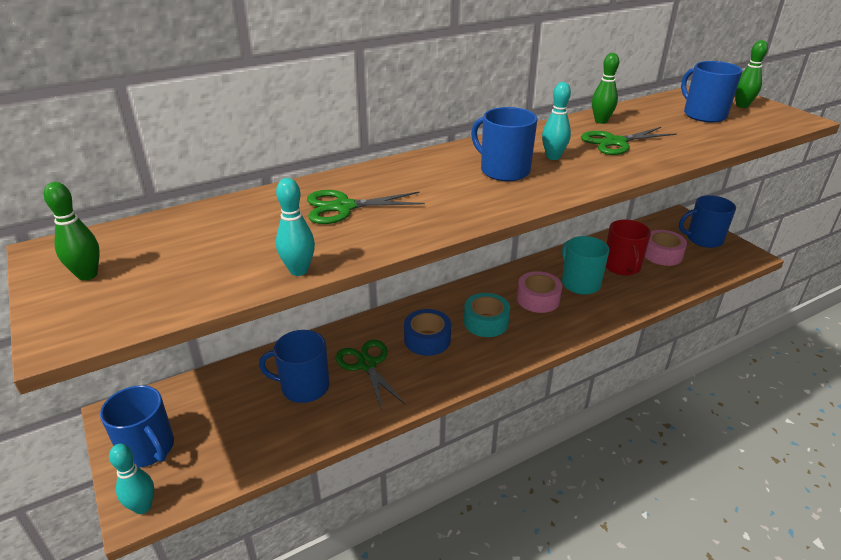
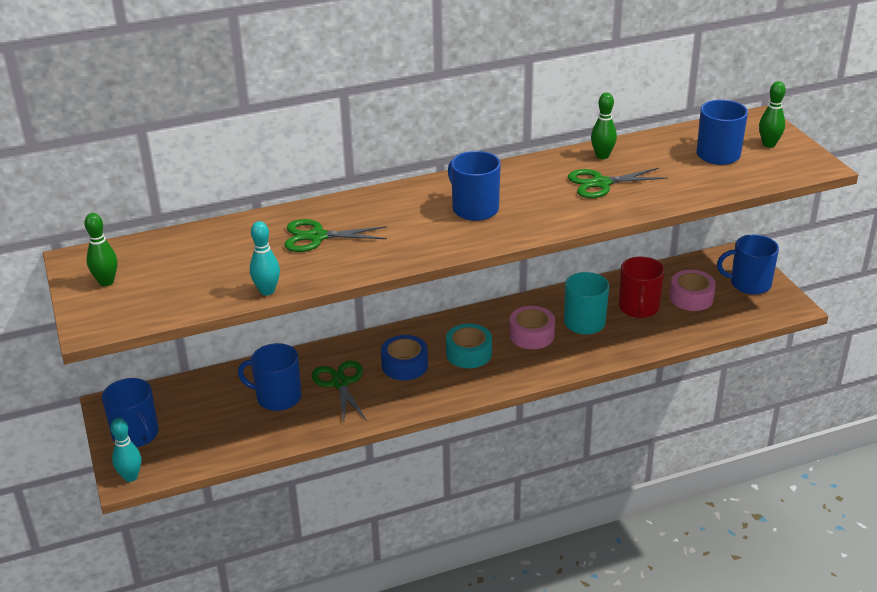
camera: 10 degrees right, 0 degrees up
(553, 157) = (529, 196): turquoise bowling pin -> none

